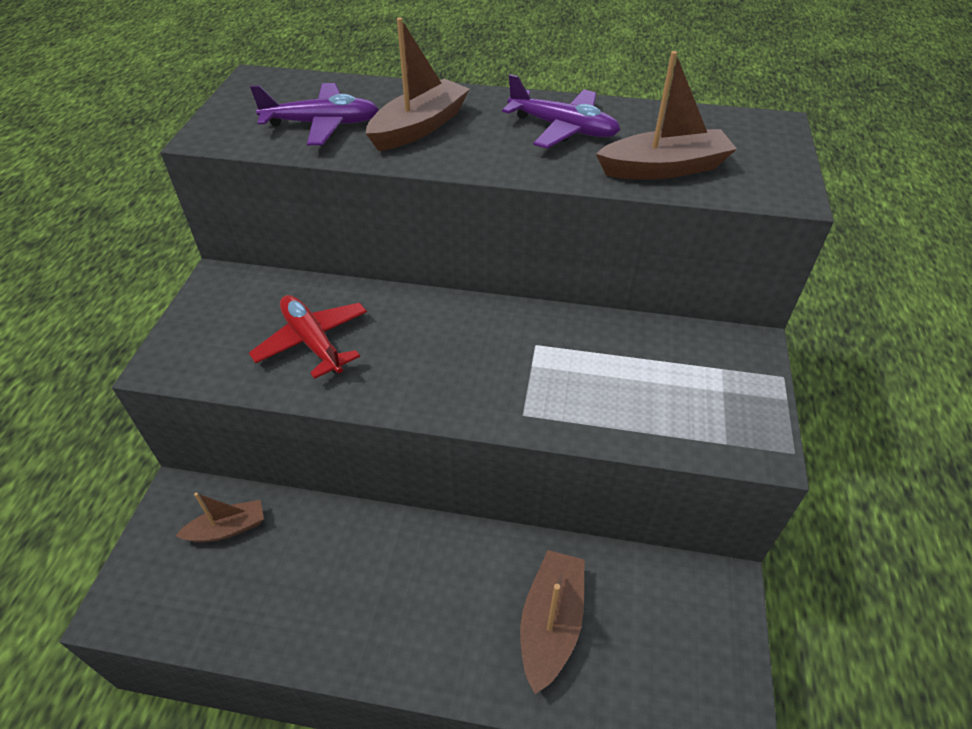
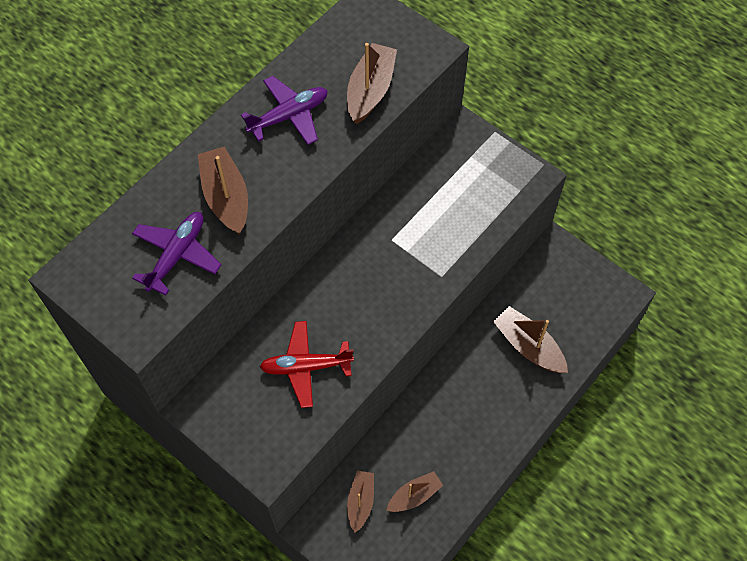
camera: 60 degrees left, 15 degrees up
(258, 585) = (414, 495): none -> brown boat

